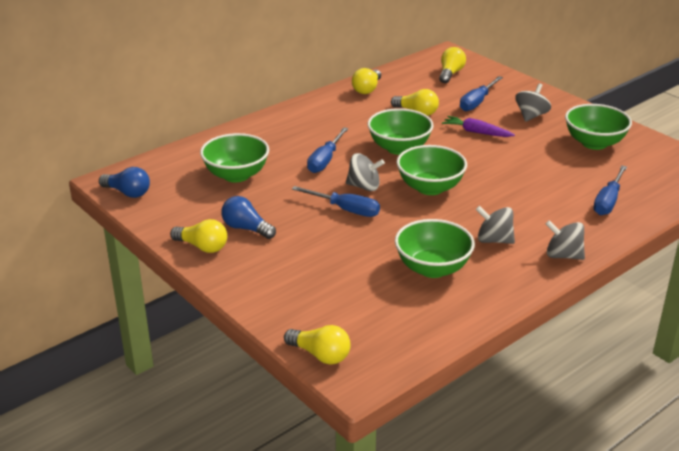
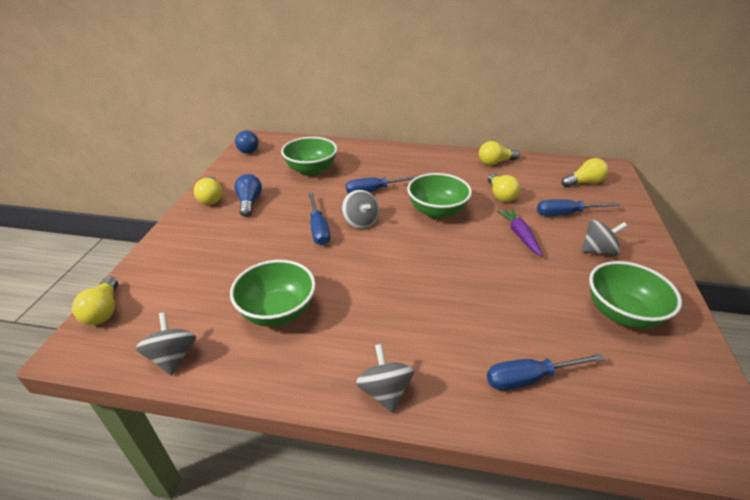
camera: 50 degrees right, 5 degrees up
(430, 188) = (400, 252): green bowl -> none
(494, 240) = (360, 327): grey spinning top -> grey spinning top (173, 357)

